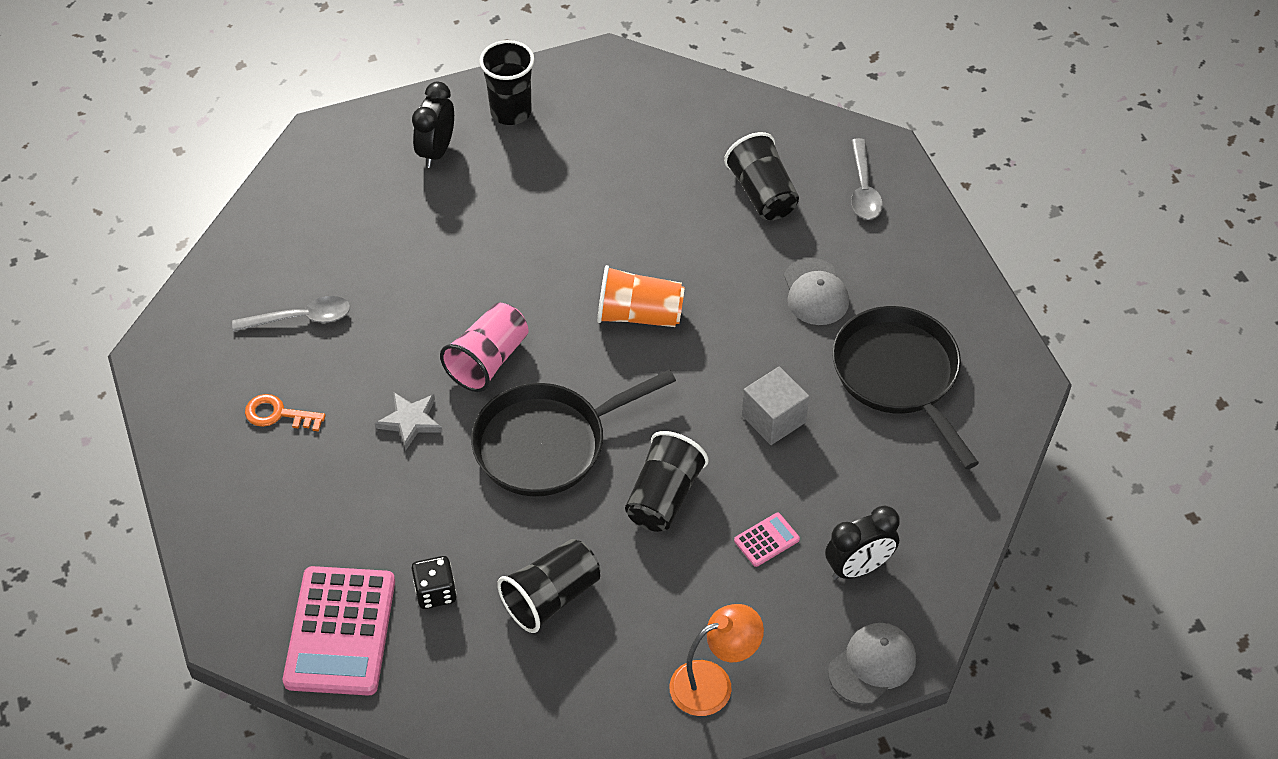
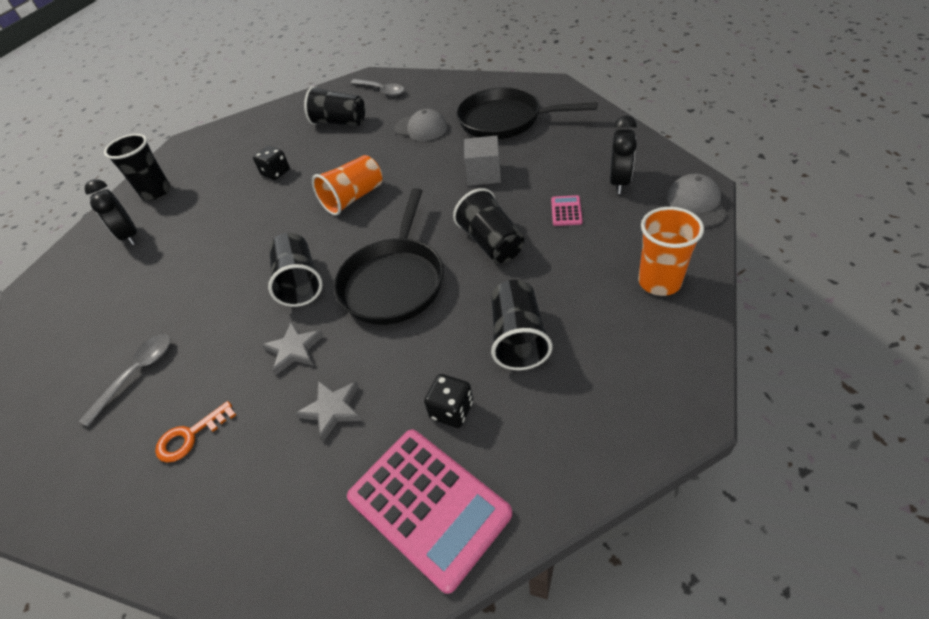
camera: 45 degrees left, 5 degrees down
(373, 500) = (332, 409): none -> grey star
(488, 360) = (299, 282): pink cup -> black cup
(624, 203) = (276, 173): none -> black dice
(713, 683) = (659, 282): orange lamp -> orange cup

